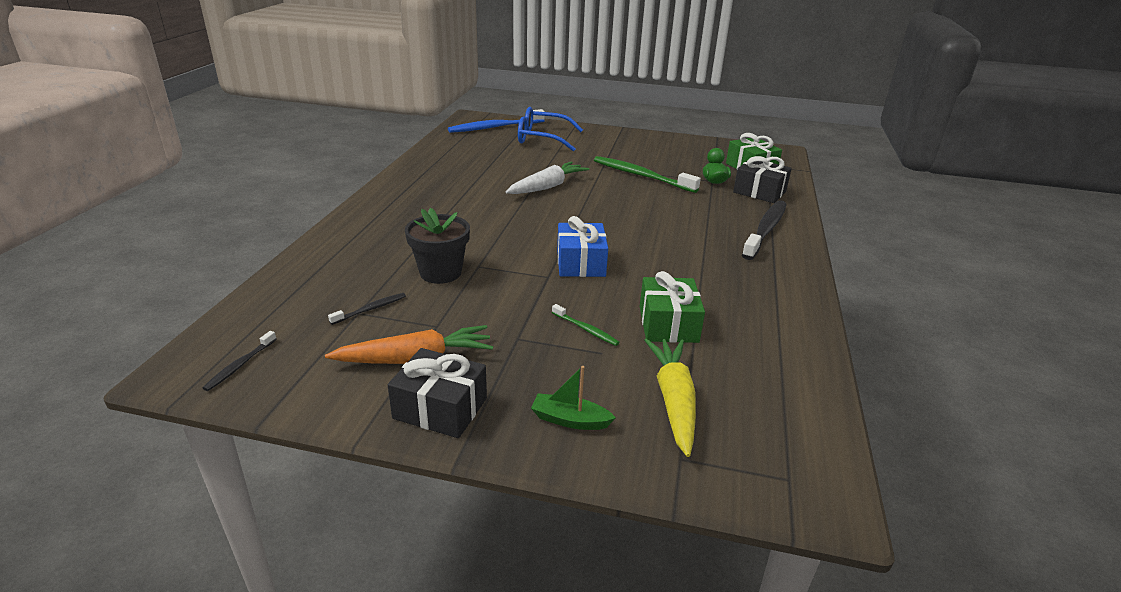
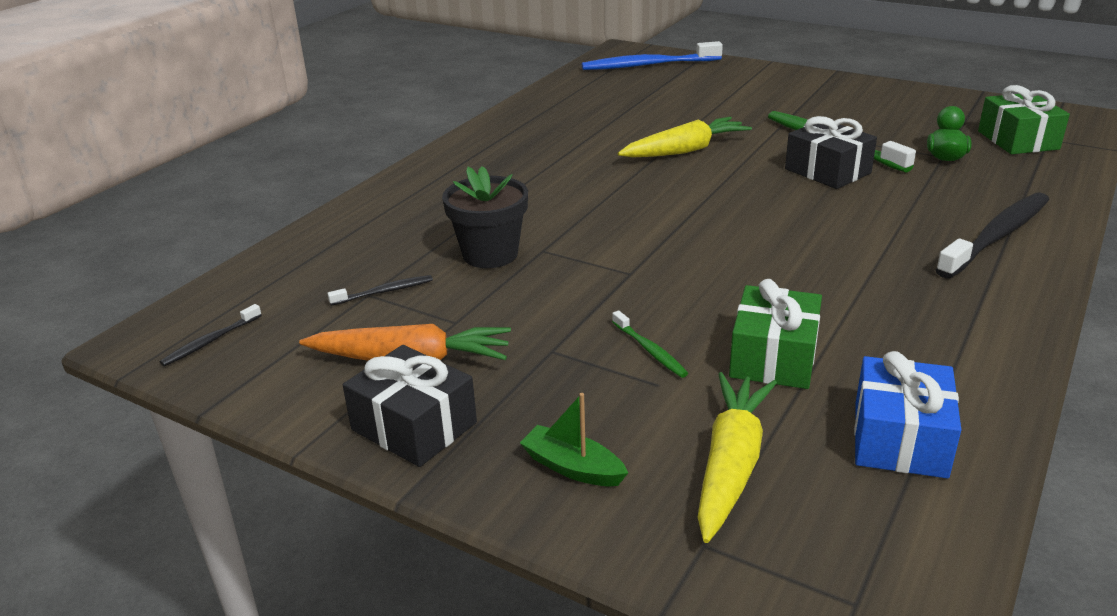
camera: 20 degrees right, 0 degrees up
(542, 138) = (708, 83): blue glasses -> none
(547, 187) = (685, 150): white carrot -> yellow carrot
(580, 263) = (684, 259): blue gift -> blue gift (899, 439)
(759, 192) = (1014, 178): black gift -> black gift (827, 171)

